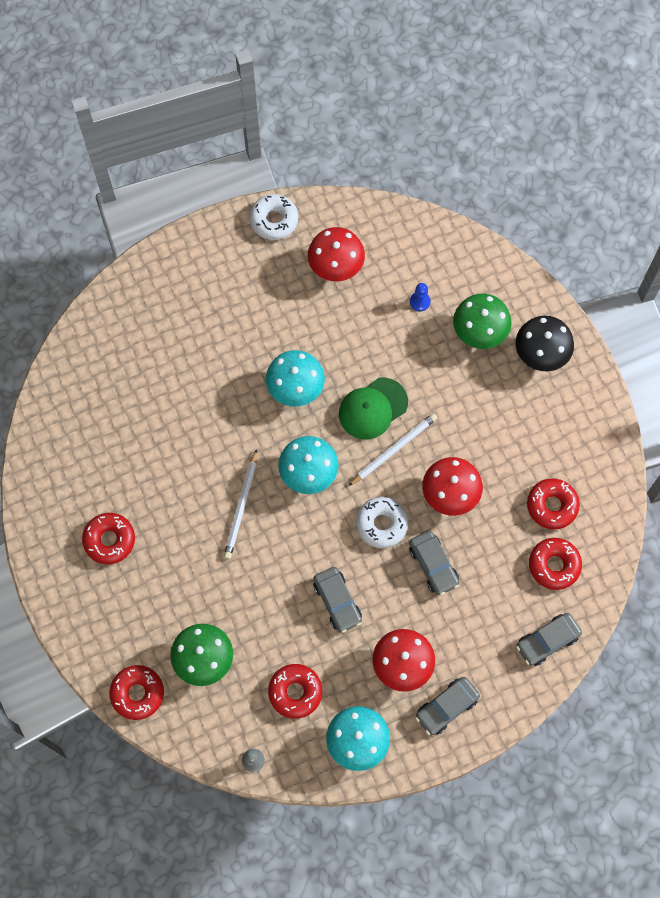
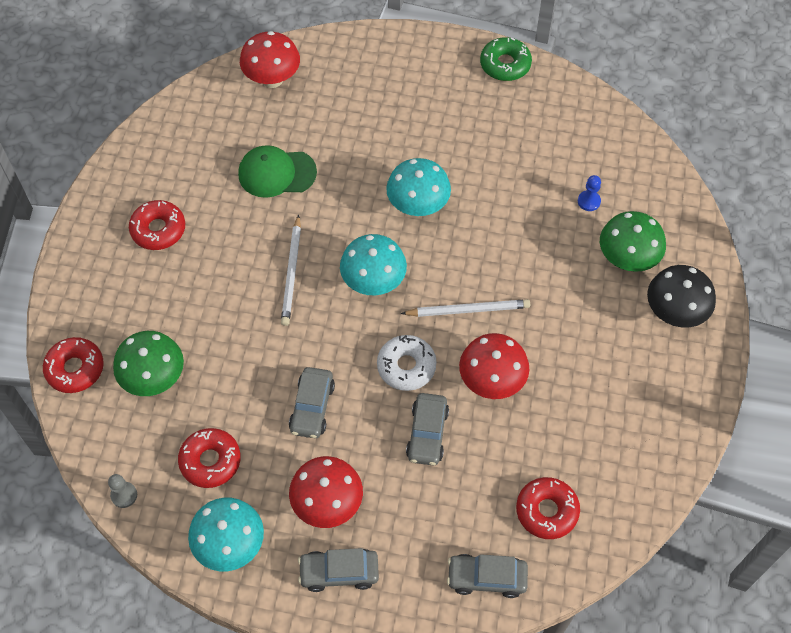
camera: 35 degrees right, 10 degrees down
(241, 507) = (292, 273): white pencil -> white pencil turned 45 degrees counterclockwise
(274, 220) = (505, 64): white donut -> green donut
(336, 267) = (532, 130): red mushroom -> red mushroom (272, 79)
(372, 408) = (475, 264): green cap -> green cap (276, 173)
(552, 506) = (585, 454): red donut -> none

